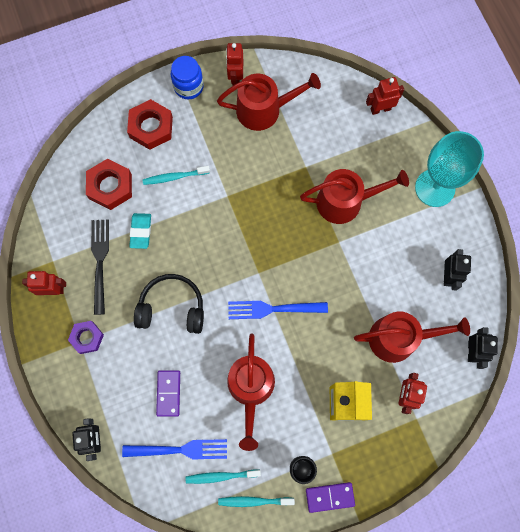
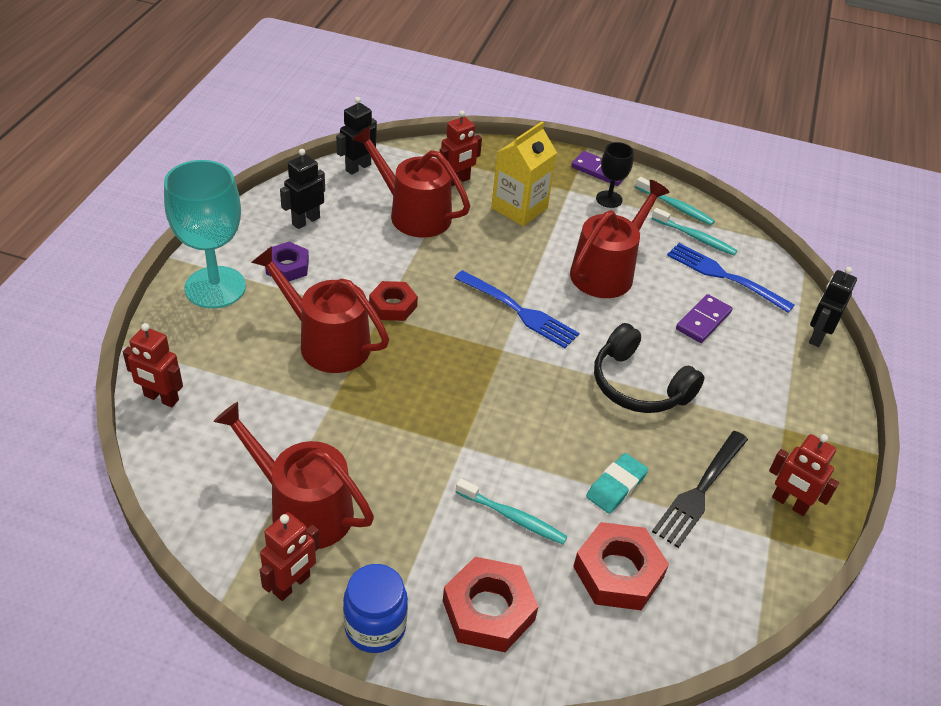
camera: 145 degrees left, 30 degrees down
(87, 338) = (771, 425): purple nut -> purple nut (287, 267)
(339, 254) = (393, 305): none -> red nut

